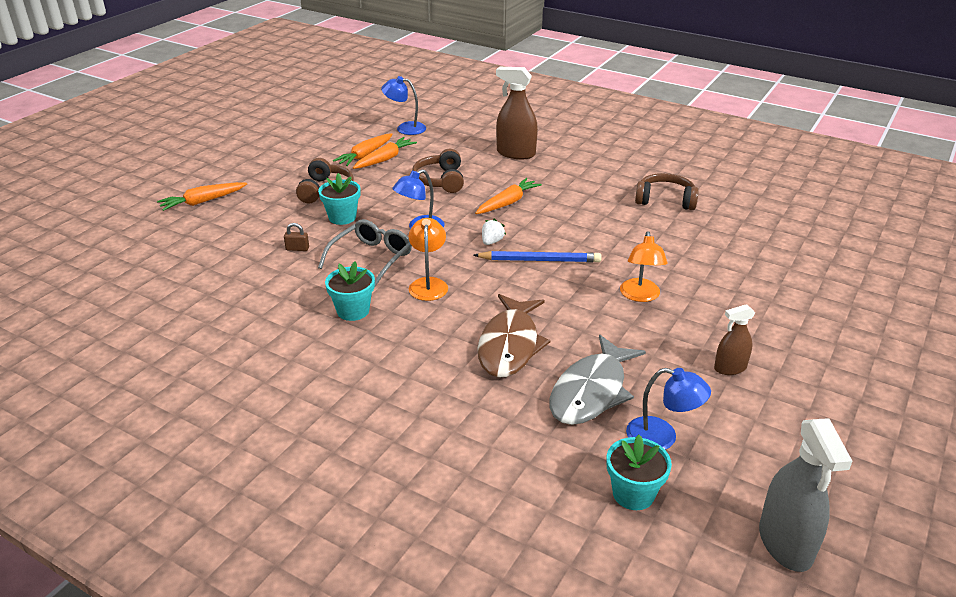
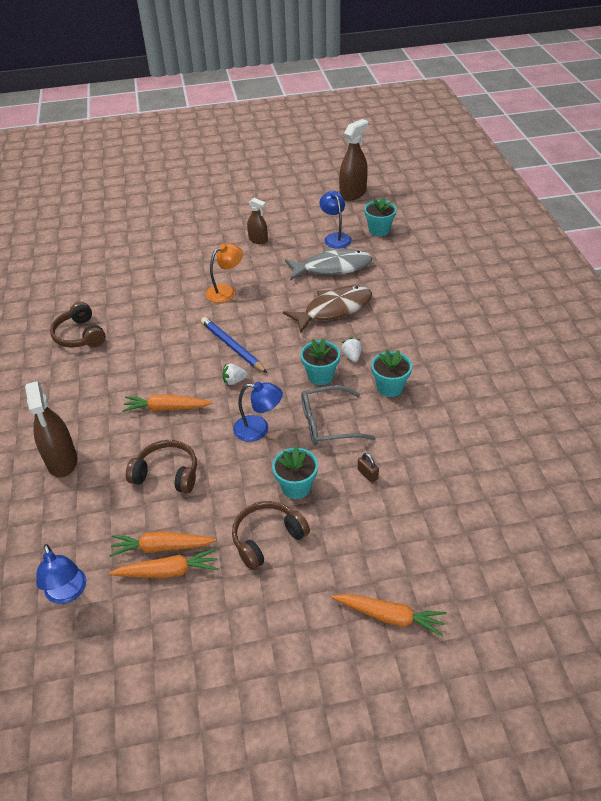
camera: 130 degrees left, 10 degrees up
(424, 314) = (352, 356): none -> white strawberry
(428, 284) = (320, 376): orange lamp -> turquoise flower pot
(440, 180) = (167, 474): brown headphones -> brown headphones turned 120 degrees counterclockwise
(785, 543) = (353, 193): grey spray bottle -> brown spray bottle

